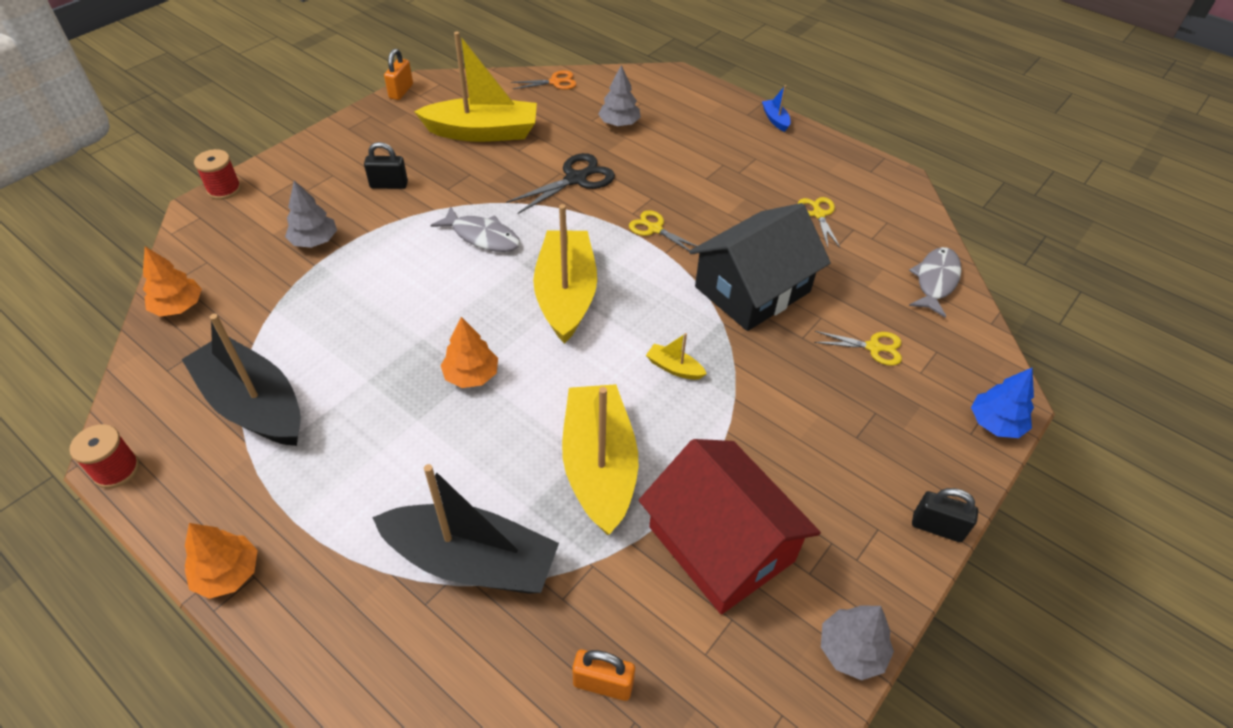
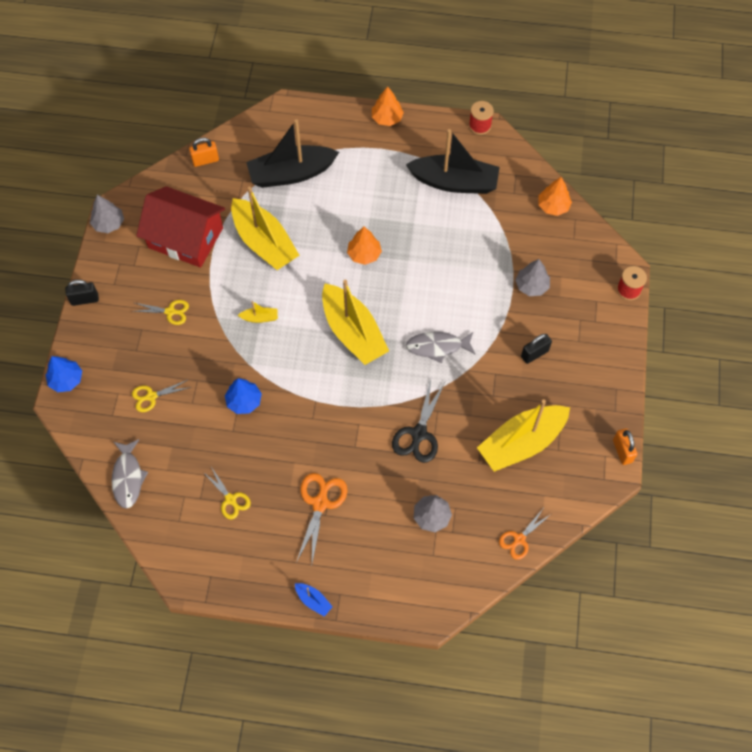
camera: 150 degrees right, 15 degrees up
(654, 229) = (335, 418): yellow scissors -> yellow scissors (170, 312)
(722, 174) = (320, 503): none -> orange scissors
(752, 289) = (244, 401): black house -> blue tree

